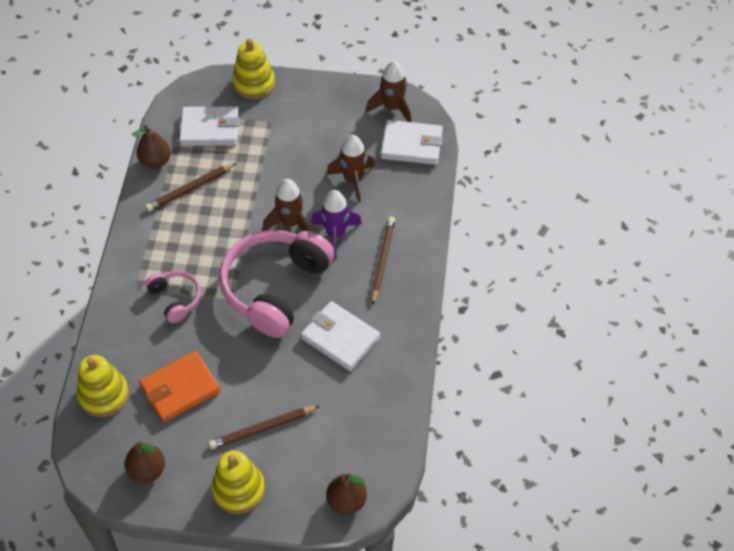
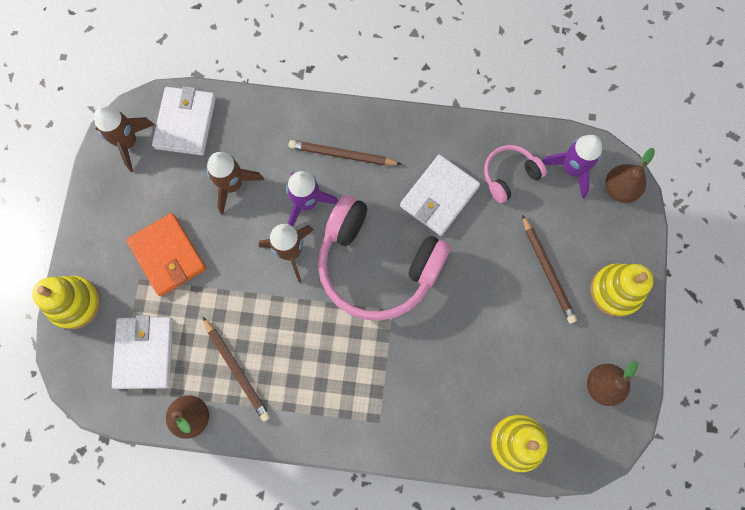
camera: 90 degrees left, 20 degrees up
(175, 299) = (392, 374): pink headphones -> pink headphones (509, 175)
(180, 388) = (505, 359): orange wallet -> orange wallet (168, 255)
(368, 456) = (571, 169): none -> purple rocket

